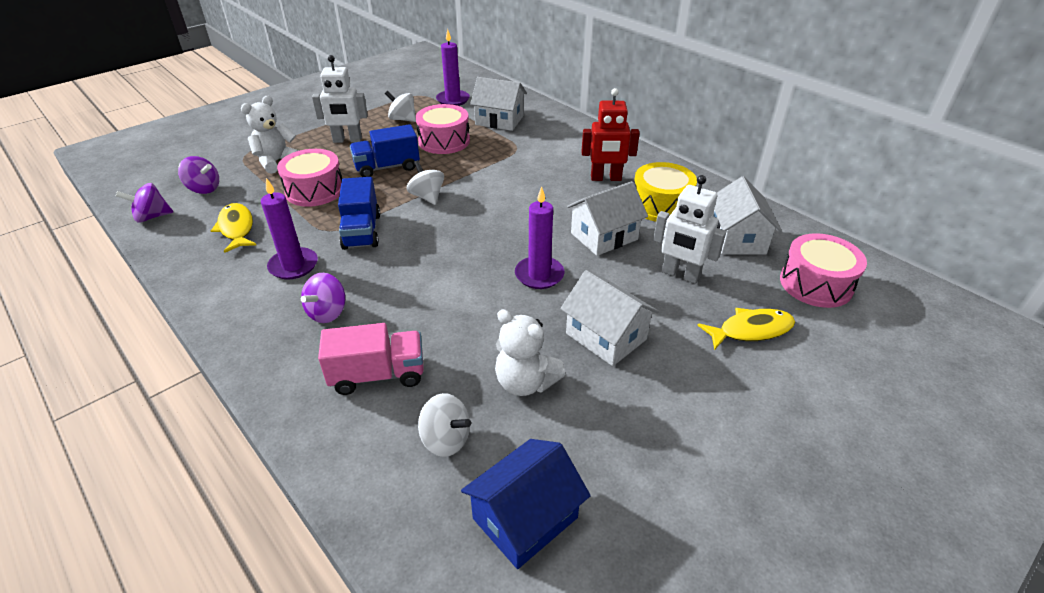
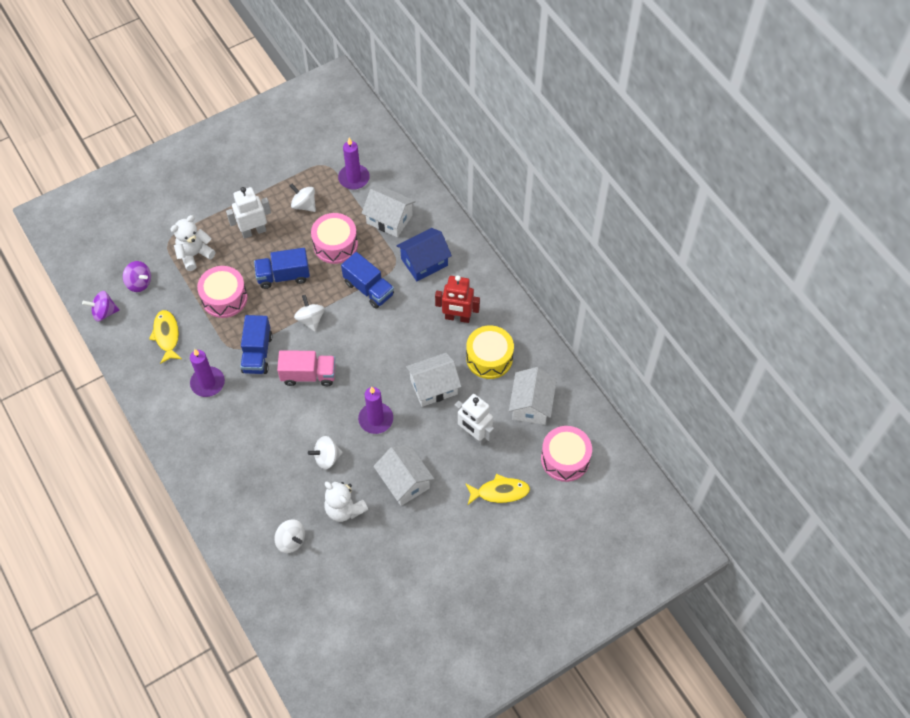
camera: 10 degrees right, 20 degrees up
(327, 312) = (229, 432): purple spinning top -> none
(347, 140) = (253, 231): white robot -> white robot turned 150 degrees clockwise
(378, 375) = (257, 488): pink truck -> pink truck (308, 375)
(480, 324) = (327, 458): none -> white spinning top
(492, 167) = (369, 289): none -> blue truck
(525, 518) = (324, 594): blue house -> blue house (424, 262)

